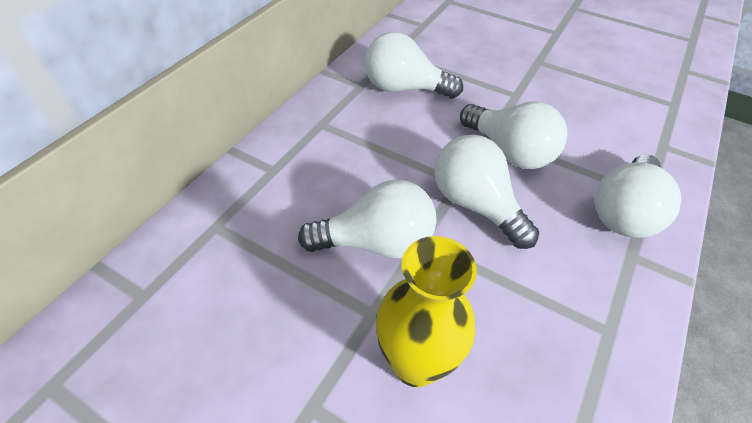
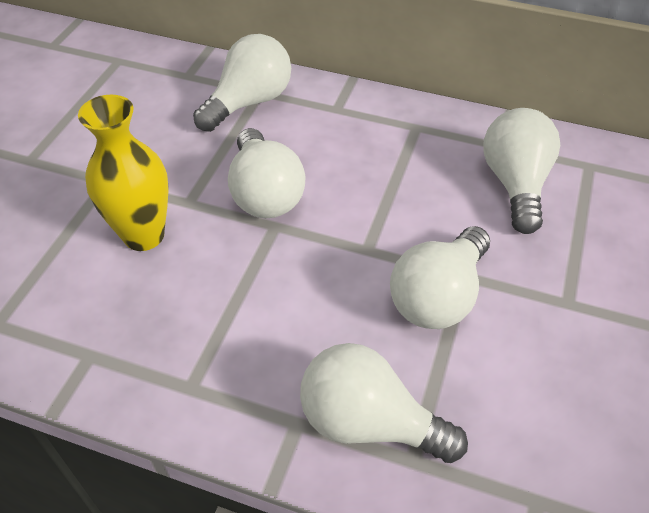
camera: 80 degrees right, 0 degrees up
(476, 204) = (336, 266): white light bulb -> white light bulb (249, 102)

